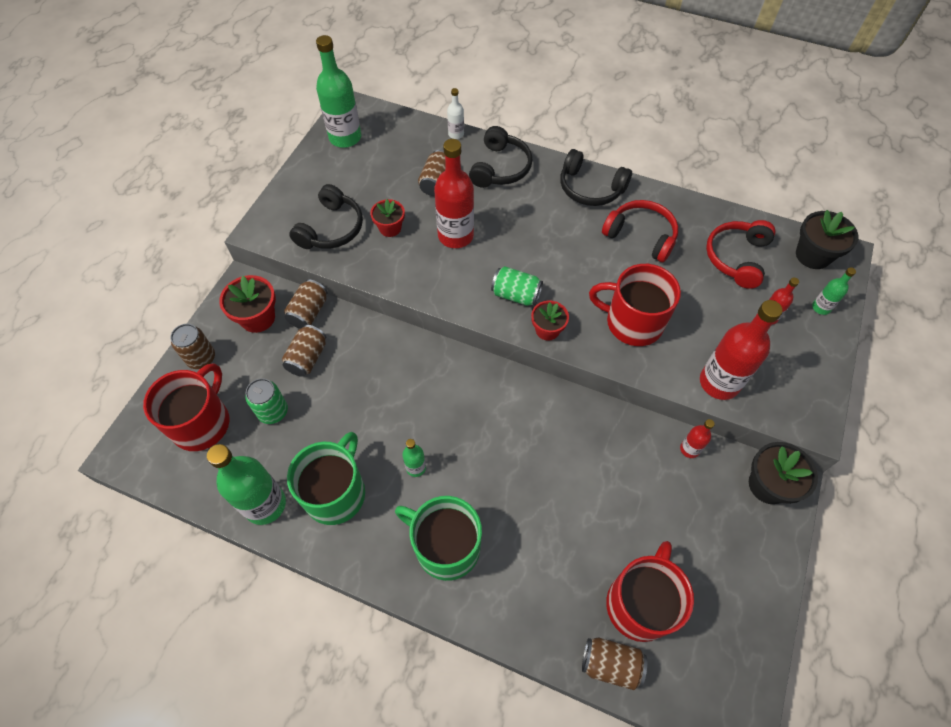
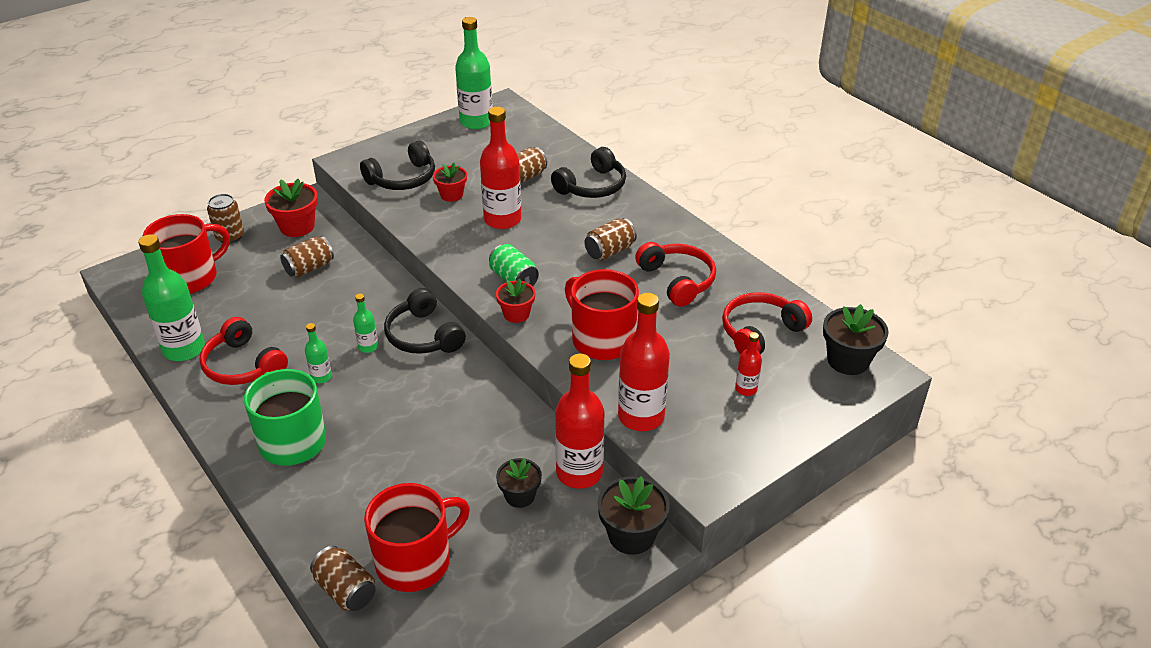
camera: 30 degrees right, 20 degrees down
(273, 411) = (248, 292): green can -> none
(309, 312) = (340, 238): brown can -> brown can (610, 251)
(336, 493) = (243, 365): green mug -> red headphones
(456, 134) = (576, 150): white bottle -> none
(590, 188) = (663, 229): black headphones -> black headphones (423, 336)
(665, 495) = (520, 496): none -> black flower pot
(689, 449) = (579, 472): red bottle -> red bottle, size x2.05
(821, 307) = (812, 404): green bottle -> green bottle (368, 347)

